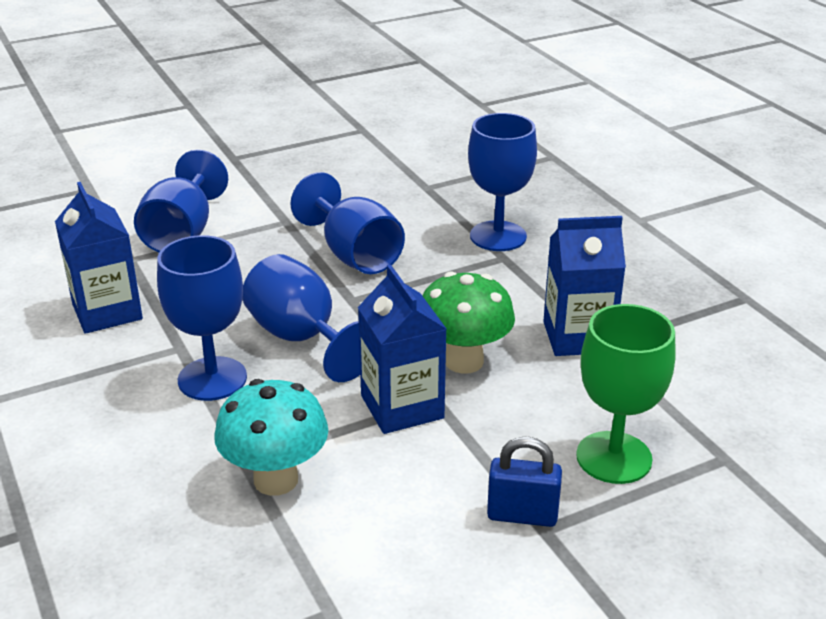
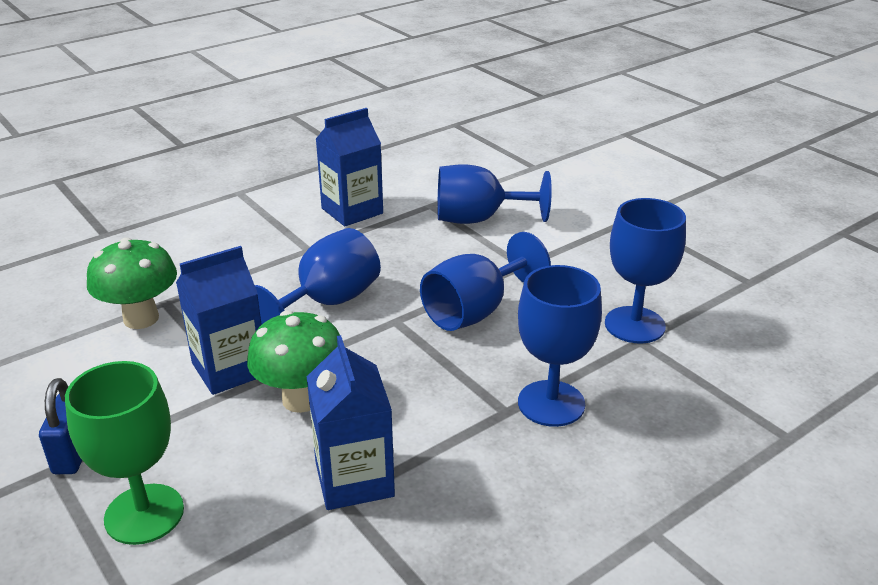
camera: 80 degrees right, 0 degrees up
(212, 379) = (267, 270): blue goblet -> blue goblet (634, 325)
(276, 480) = (141, 318): turquoise mushroom -> green mushroom

